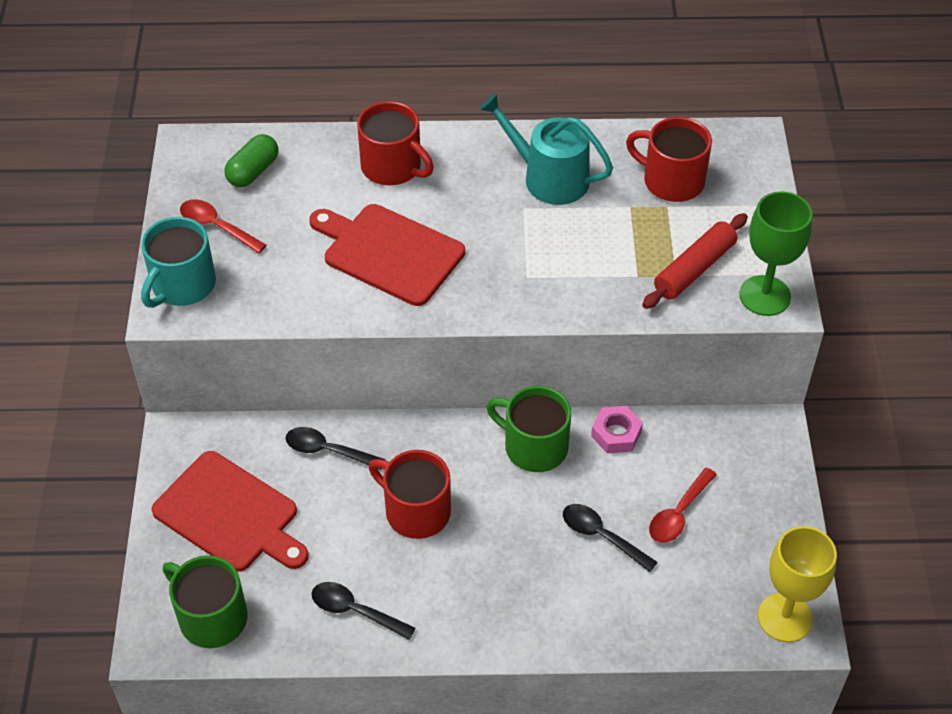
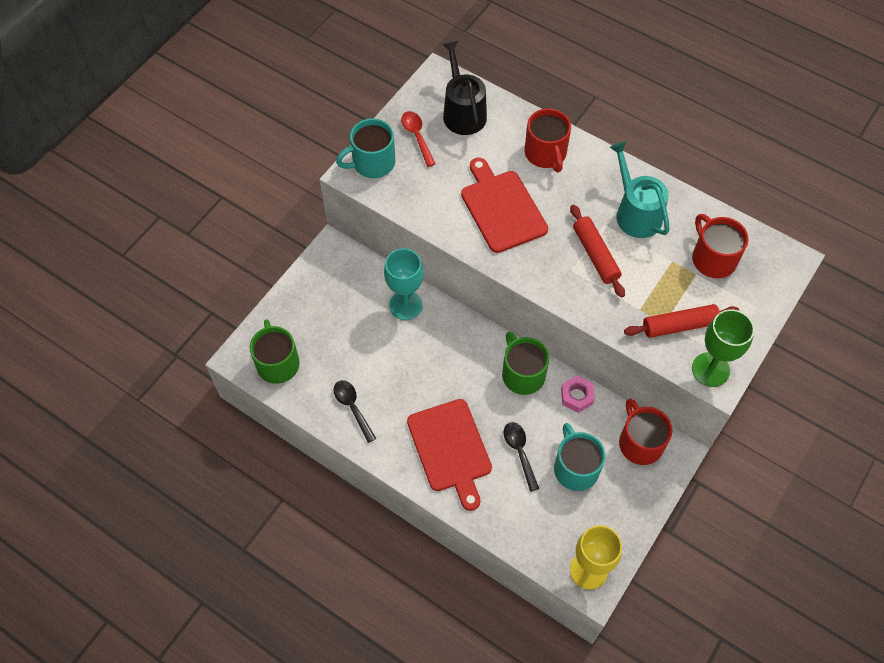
camera: 35 degrees right, 10 degrees up
(229, 514) = (327, 310): red cutting board -> red cutting board (450, 449)
(253, 171) = (463, 112): green capsule -> black watering can
(327, 450) = (405, 305): black spoon -> turquoise goblet
(416, 511) = (427, 371): red mug -> red mug (640, 442)
(540, 245) = (595, 255): none -> red rolling pin
(678, 514) = (575, 468): red spoon -> turquoise mug

